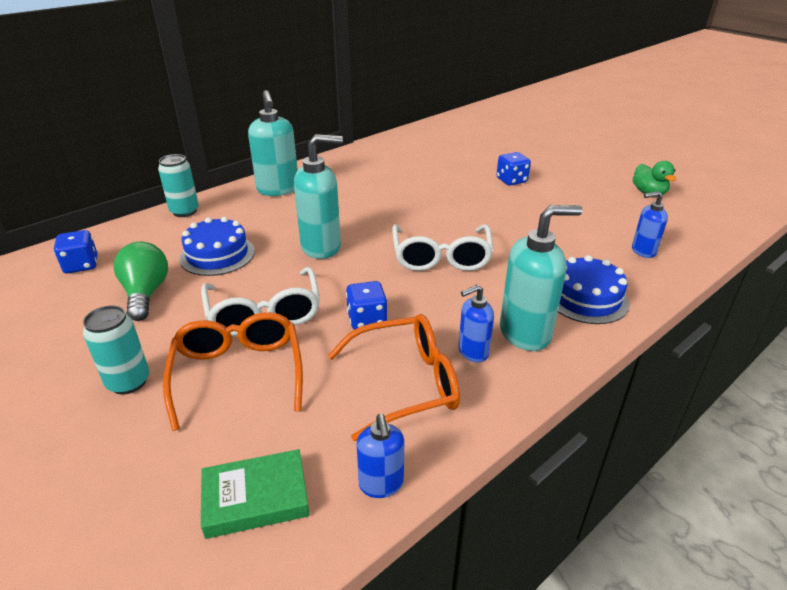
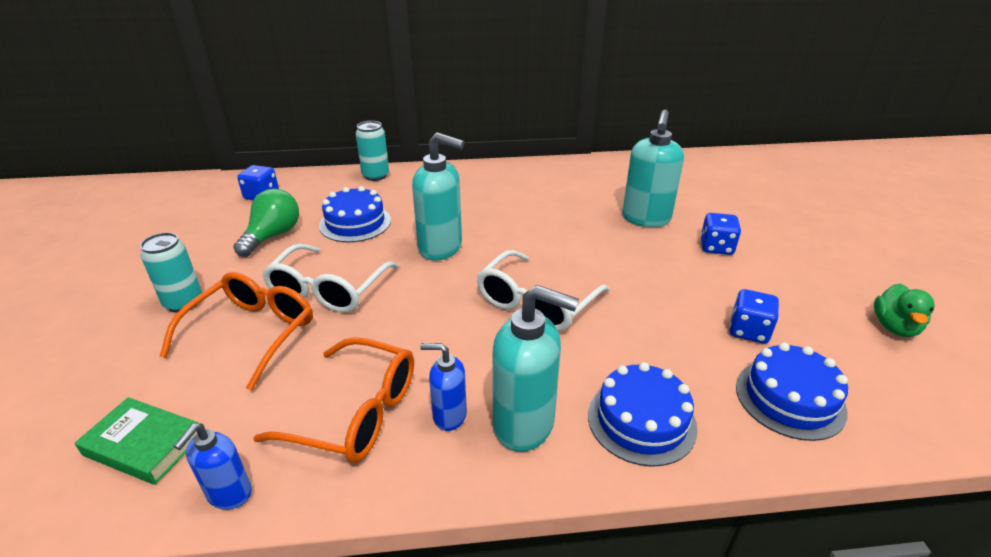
camera: 35 degrees right, 0 degrees up
(278, 190) = (468, 180): turquoise soap dispenser -> turquoise soap dispenser (646, 219)
(367, 320) = (397, 334): blue dice -> blue dice (748, 331)
(643, 251) = (789, 398): blue soap dispenser -> blue cake

